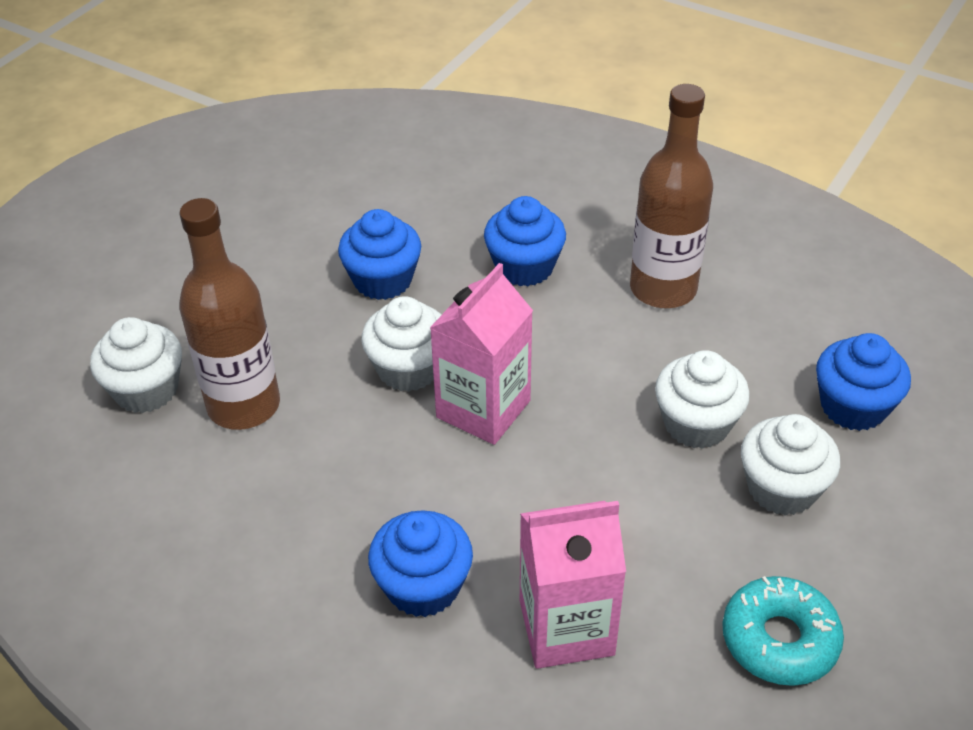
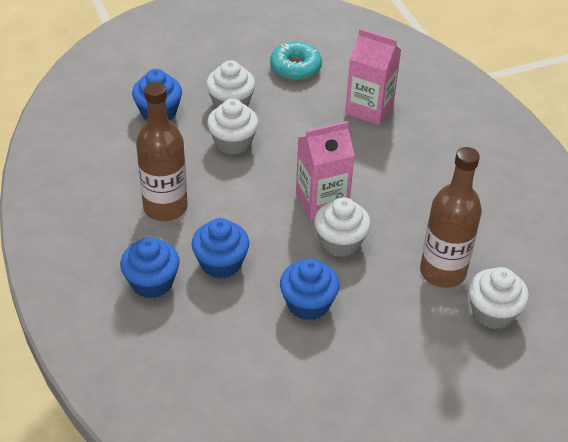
camera: 145 degrees left, 0 degrees up
(423, 586) = (414, 150): blue cupcake -> blue cupcake (152, 282)

